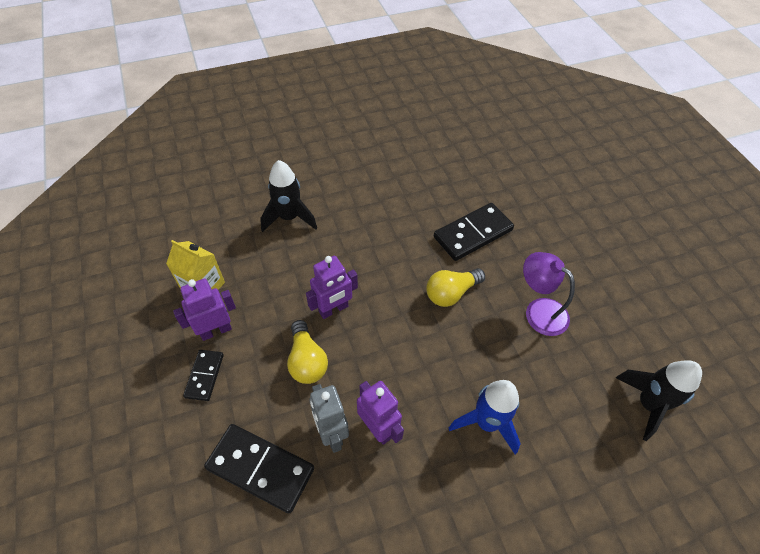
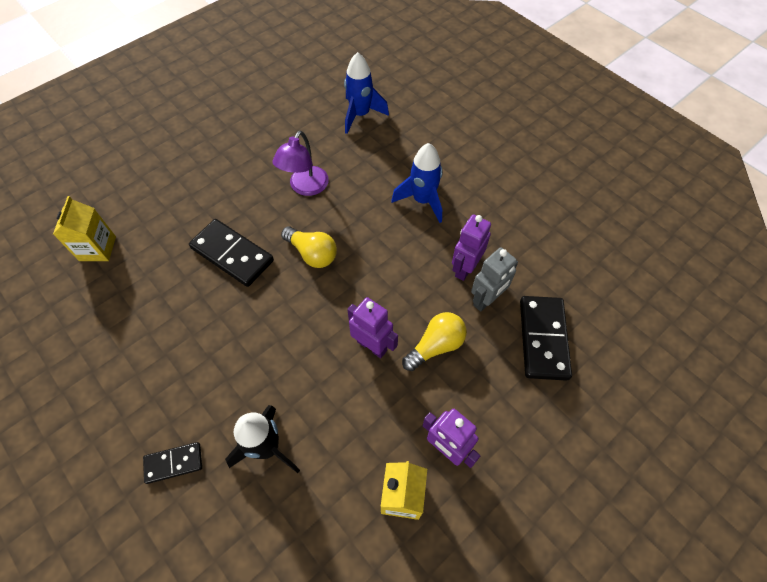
camera: 110 degrees left, 5 degrees up
(204, 376) = (496, 431): black domino -> black domino (174, 463)
(510, 152) = (97, 248): none -> yellow carton
(647, 404) = (360, 115): black rocket -> blue rocket

